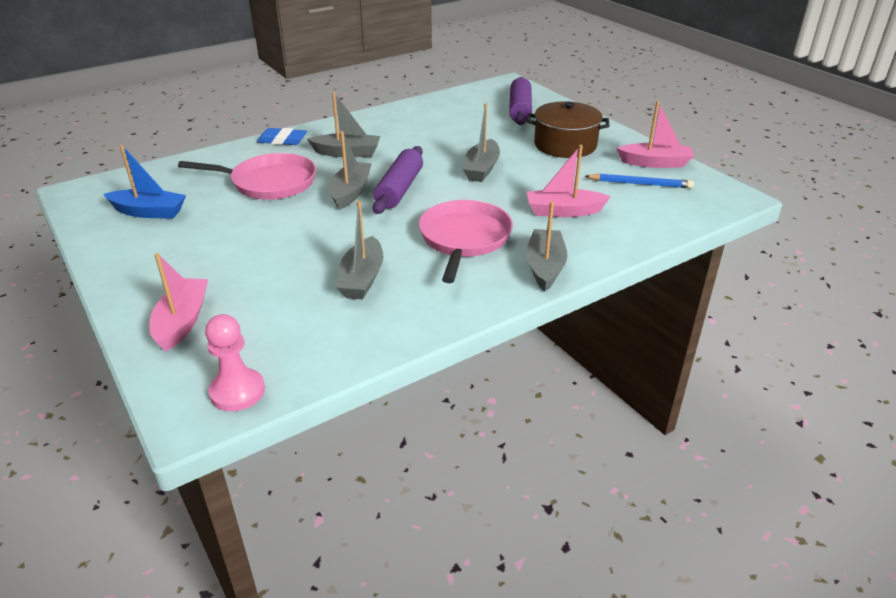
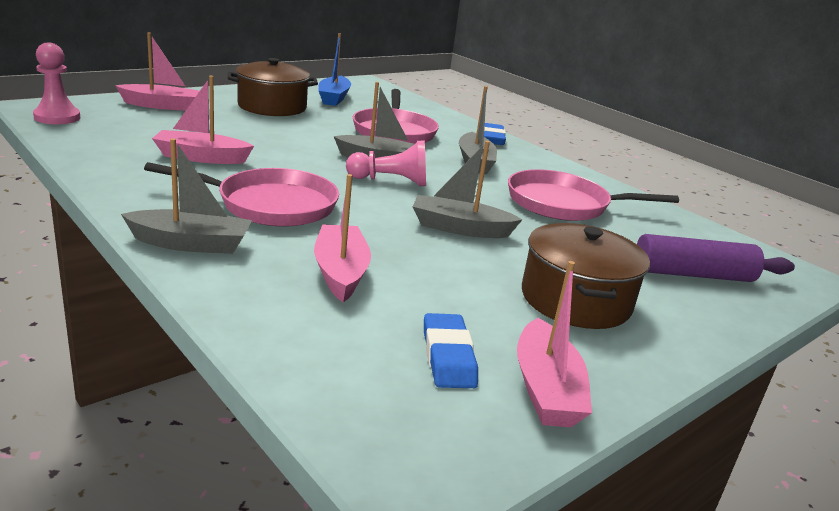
camera: 80 degrees right, 10 degrees down
(184, 248) = (272, 106): none -> brown pot
(362, 278) = (201, 157): grey boat -> pink boat
(399, 189) = (390, 181): purple rolling pin -> pink pawn
(427, 130) = (563, 204): none -> pink pan
(640, 184) = (448, 356): blue pencil -> blue eraser

